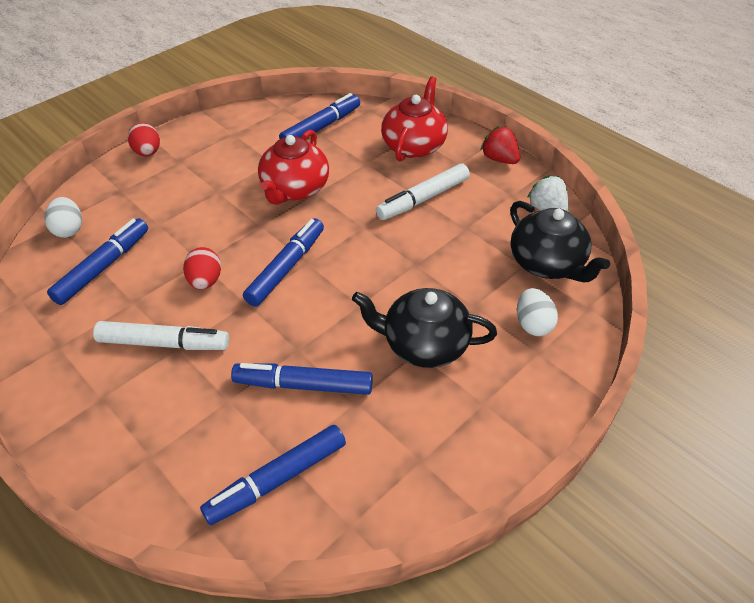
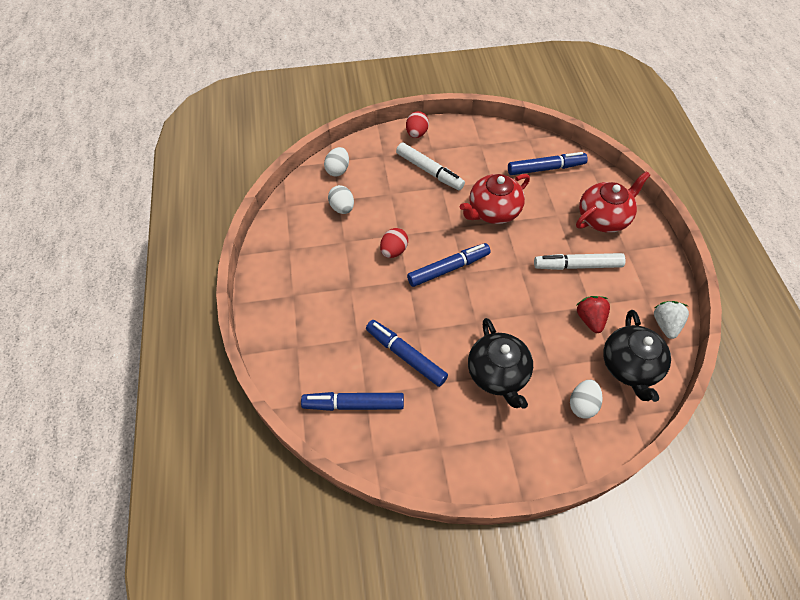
camera: 35 degrees right, 10 degrees up
(103, 267) = (342, 208): blue marker -> white egg
(164, 343) = (345, 280): white marker -> white marker (429, 171)
(424, 344) = (498, 374): black teapot -> black teapot turned 150 degrees counterclockwise
(499, 159) = (661, 262): red strawberry -> red strawberry (590, 319)

